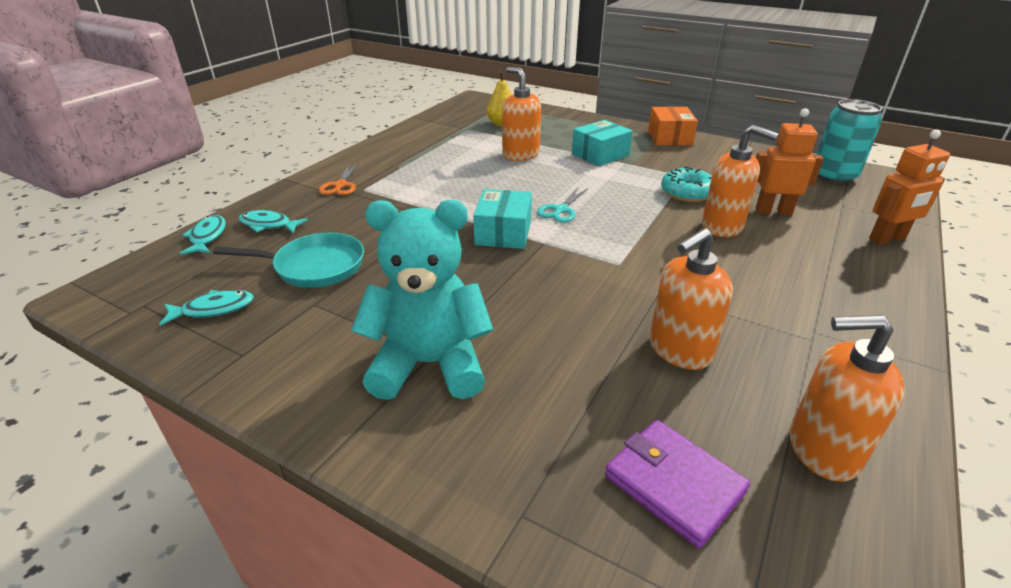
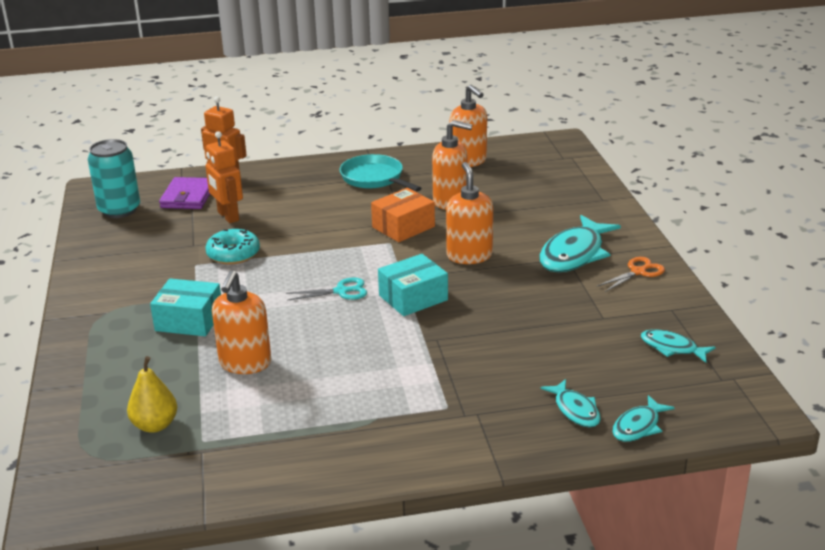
camera: 130 degrees left, 5 degrees down
(314, 266) = (576, 345): turquoise pan -> turquoise pan (374, 178)
(340, 185) = (460, 426): orange scissors -> orange scissors (638, 272)
(429, 364) = (574, 254): turquoise teddy bear -> turquoise fish
(670, 137) = (90, 302): orange box -> orange box (403, 227)
(674, 484) = (537, 180): purple wallet -> purple wallet (188, 196)
(722, 227) = (281, 226): orange soap dispenser -> orange soap dispenser (469, 256)

